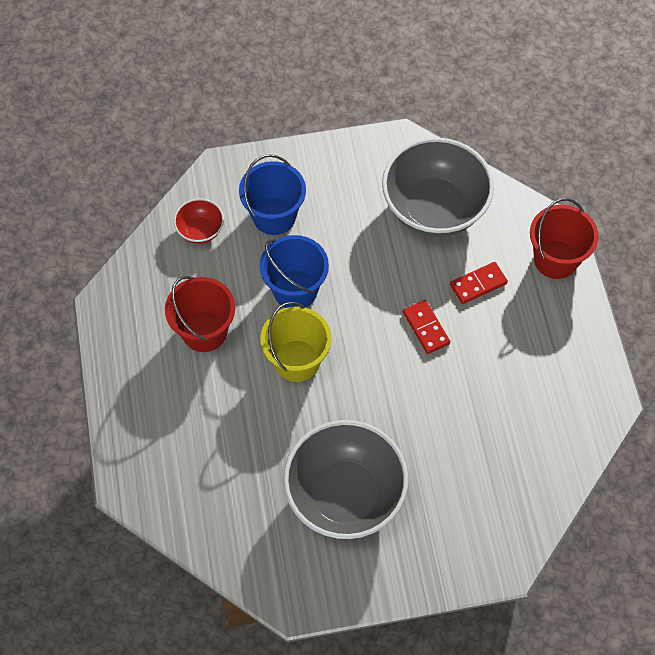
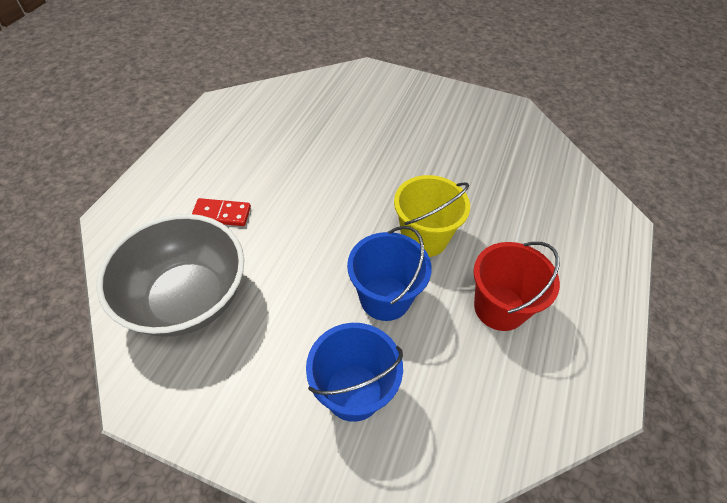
camera: 150 degrees left, 10 degrees down
(200, 230) = (451, 426): red bowl -> none
(345, 495) = (445, 140): grey bowl -> none
(425, 328) = (296, 206): red domino -> none
(555, 259) = (141, 198): red bucket -> none

